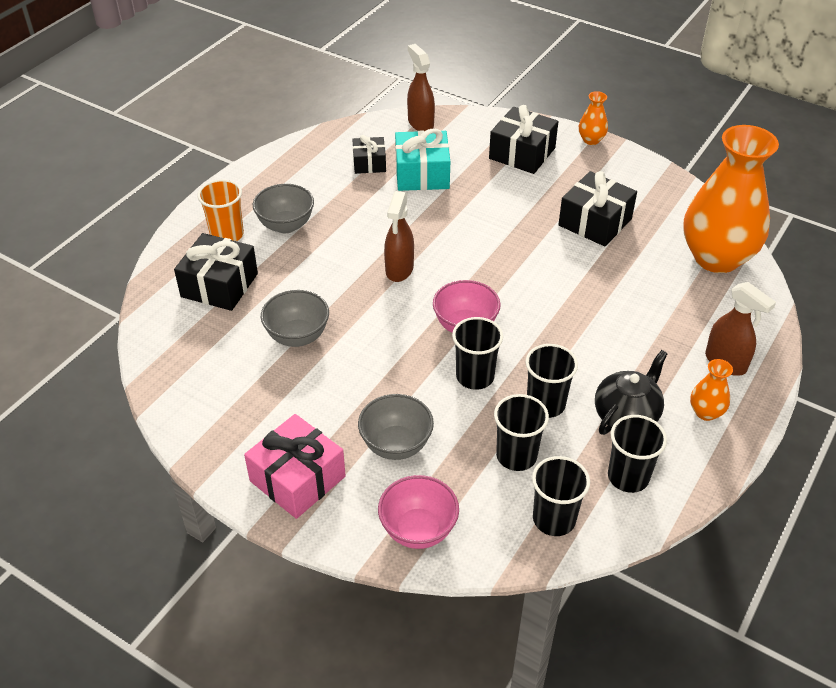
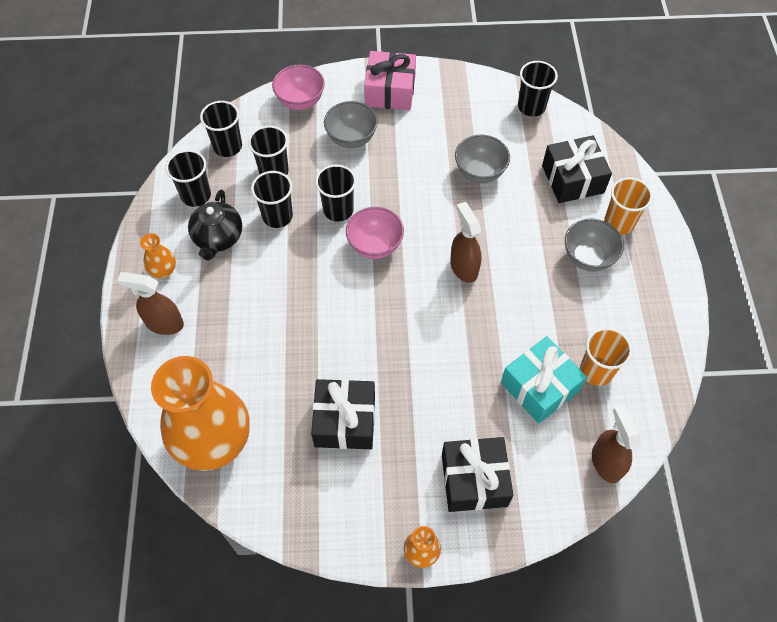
camera: 145 degrees right, 15 degrees up
(168, 370) = (531, 107): none -> black cup
(369, 163) = (596, 371): black gift -> orange cup
(420, 123) = (606, 462): brown spray bottle -> brown spray bottle turned 135 degrees counterclockwise

